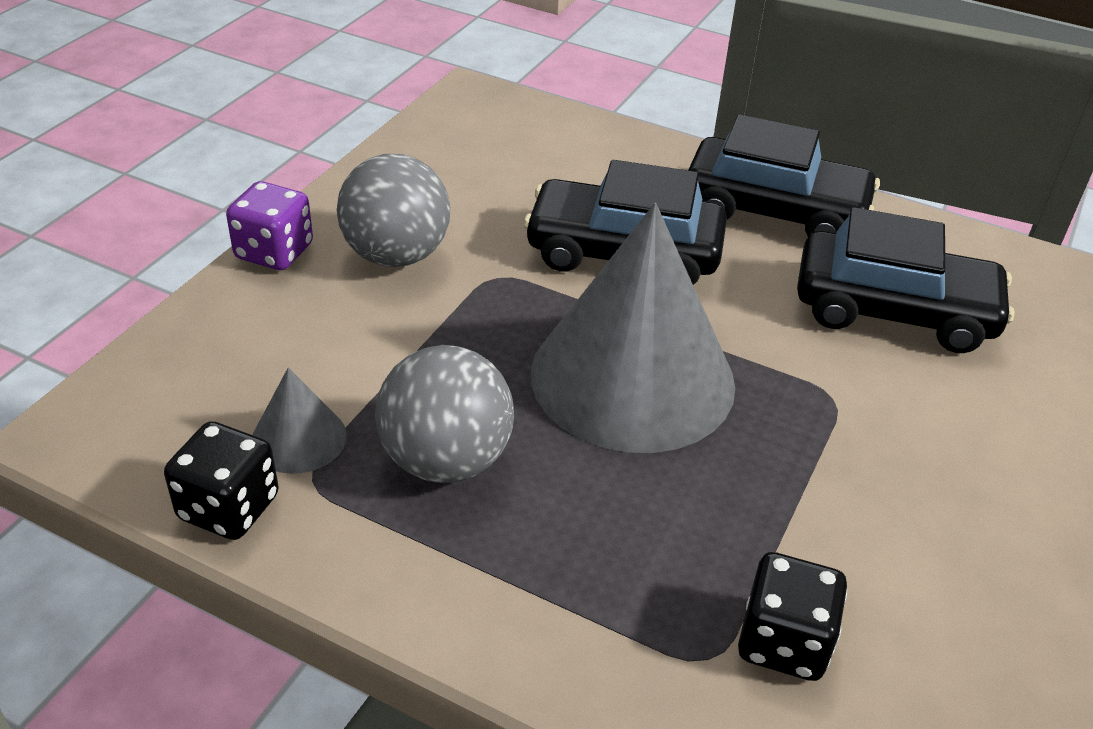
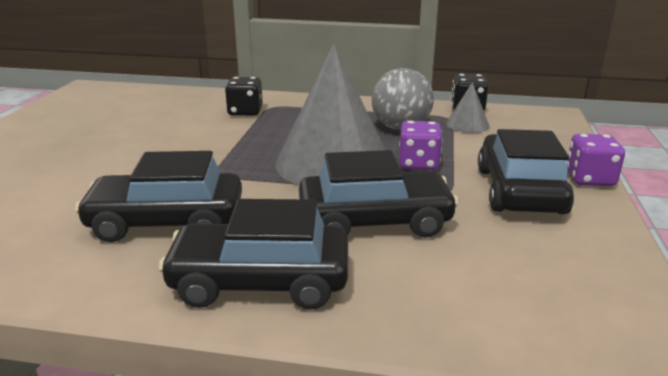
camera: 165 degrees right, 15 degrees down
(396, 255) = (519, 190): grey ball -> black car
(492, 342) = (418, 164): none -> purple dice

